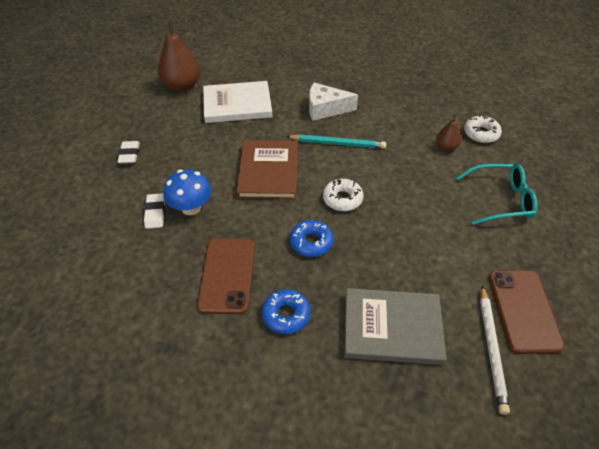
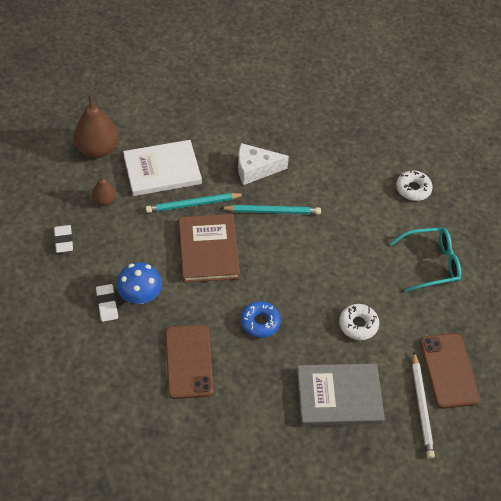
camera: 10 degrees left, 5 degrees up
(261, 133) = (193, 204): none -> turquoise pencil
(286, 315) = (247, 393): blue donut -> none
(342, 199) = (284, 274): white donut -> white donut (358, 325)
(446, 147) = (379, 208): brown pear -> brown pear (105, 200)

